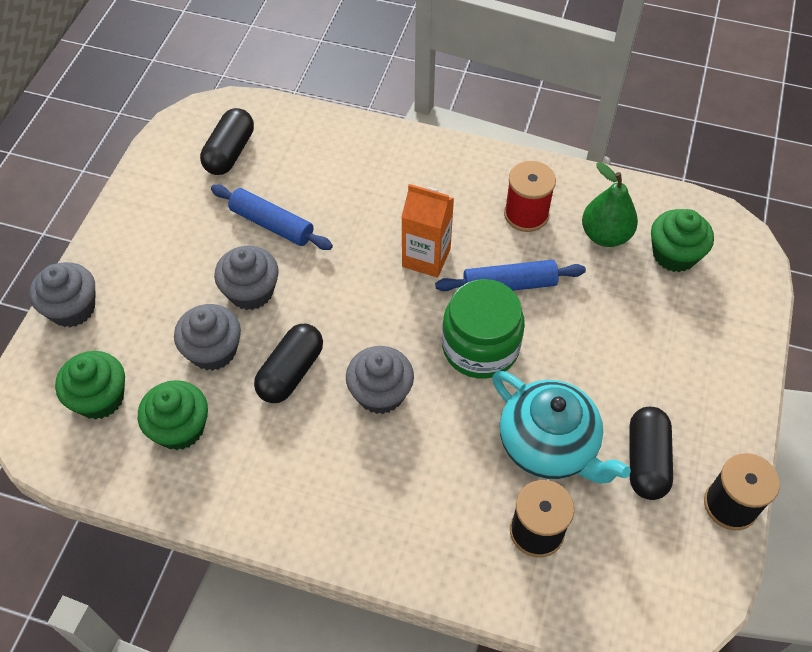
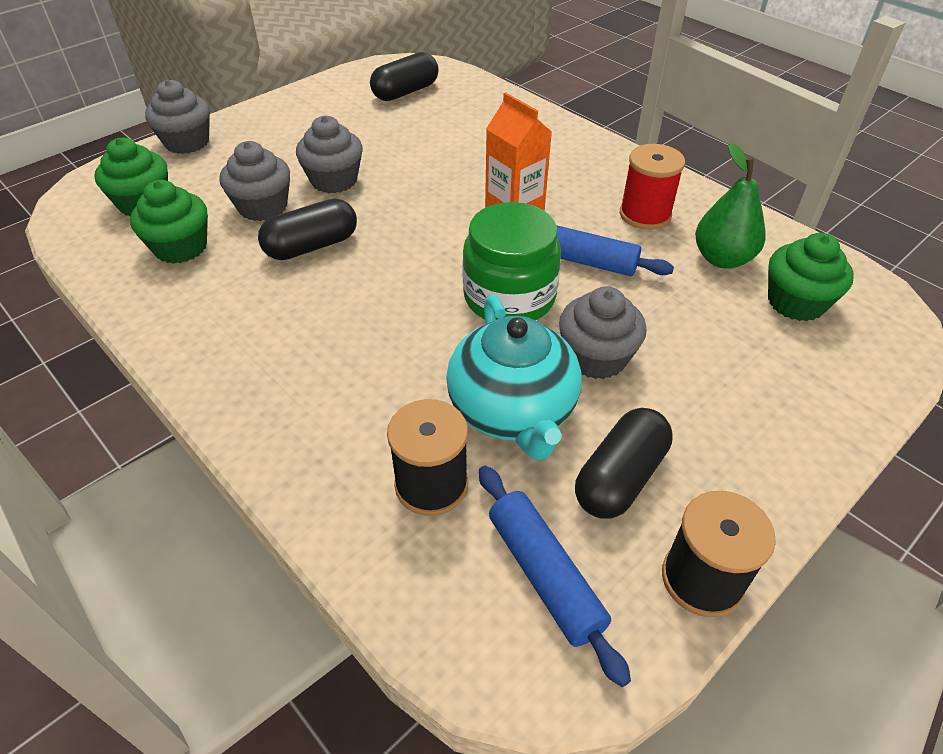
camera: 30 degrees right, 10 degrees down
(272, 224) = (396, 144): blue rolling pin -> blue rolling pin (545, 575)
(380, 393) = (377, 293): grey cupcake -> grey cupcake (596, 357)

